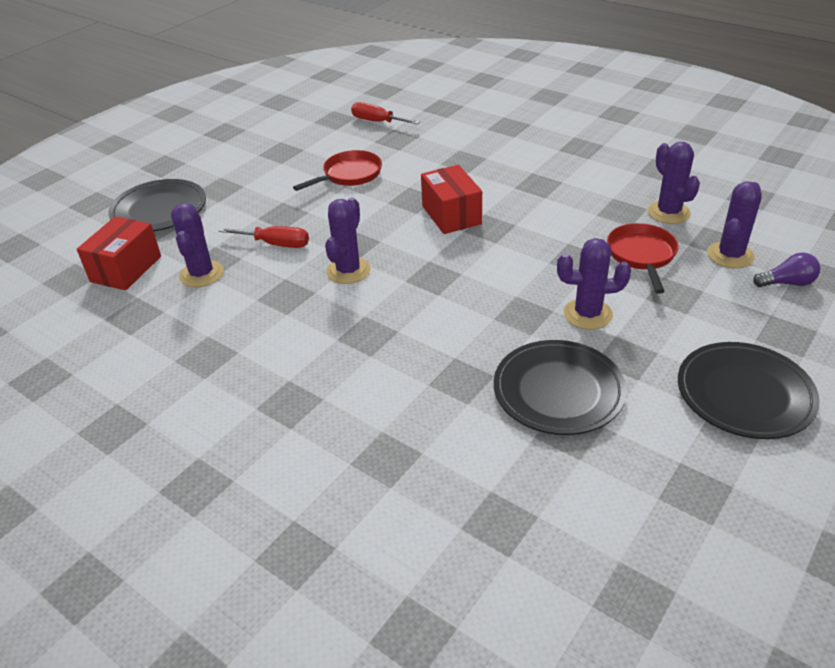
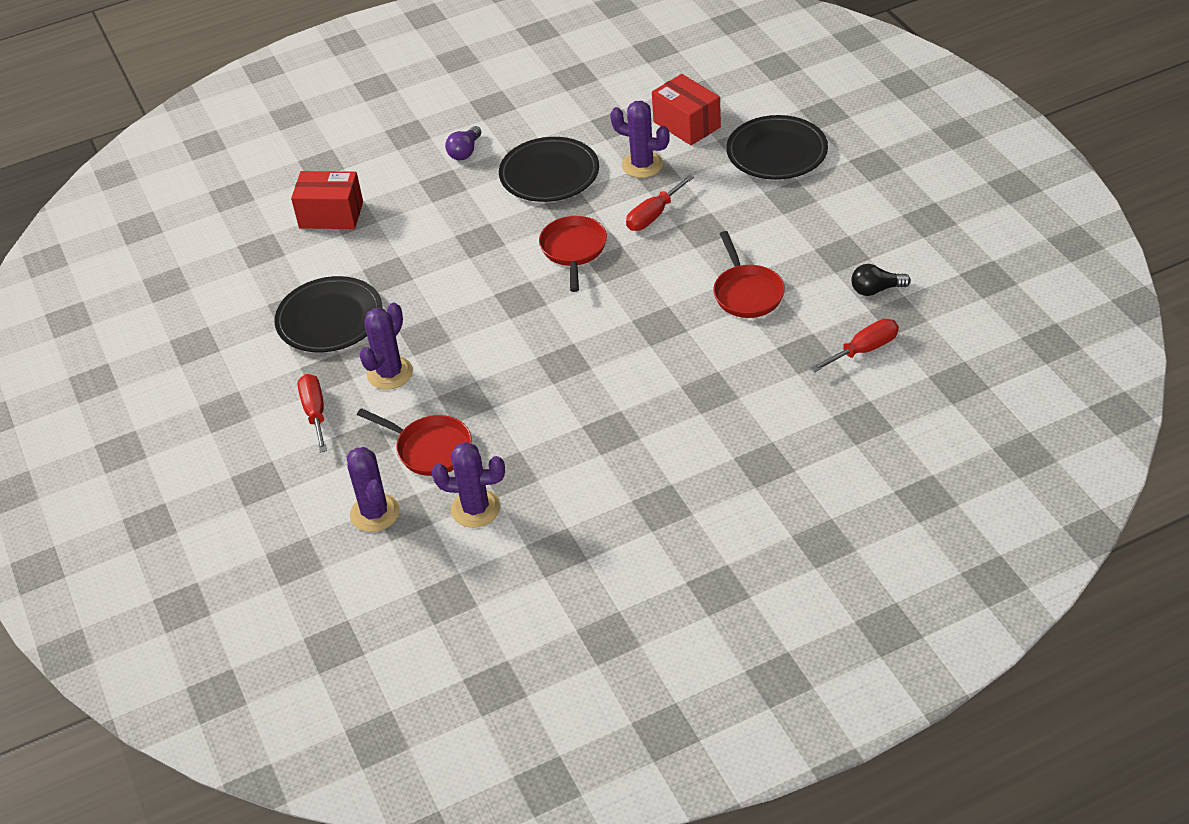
camera: 120 degrees right, 5 degrees up
(313, 131) = (876, 290): none -> black light bulb
(348, 271) = (574, 250): purple cactus -> red pan
(451, 215) = (607, 343): red box -> red box (331, 215)
(678, 339) = (315, 413): none -> red screwdriver
(744, 394) = (233, 417): black plate -> black plate (549, 174)
(787, 283) = (307, 527): purple light bulb -> purple light bulb (465, 152)

